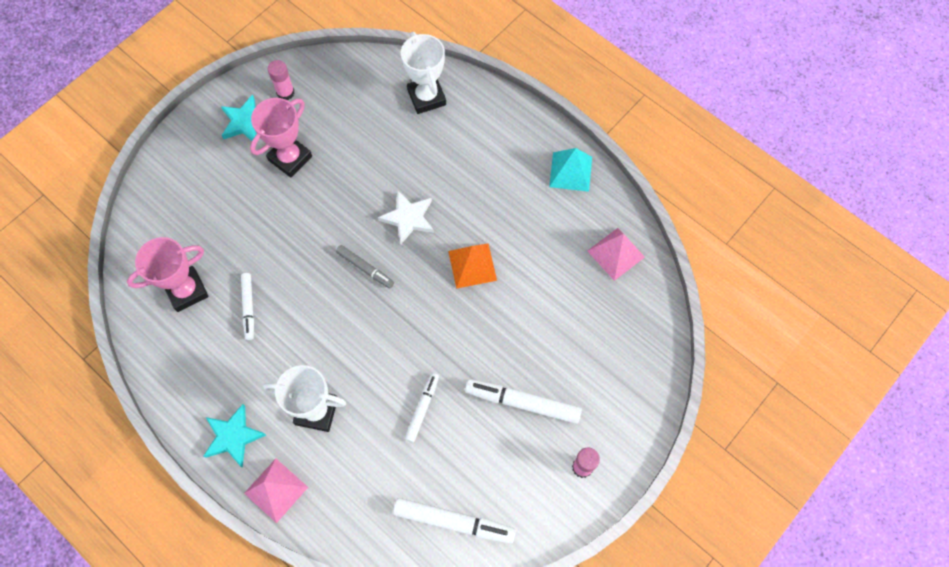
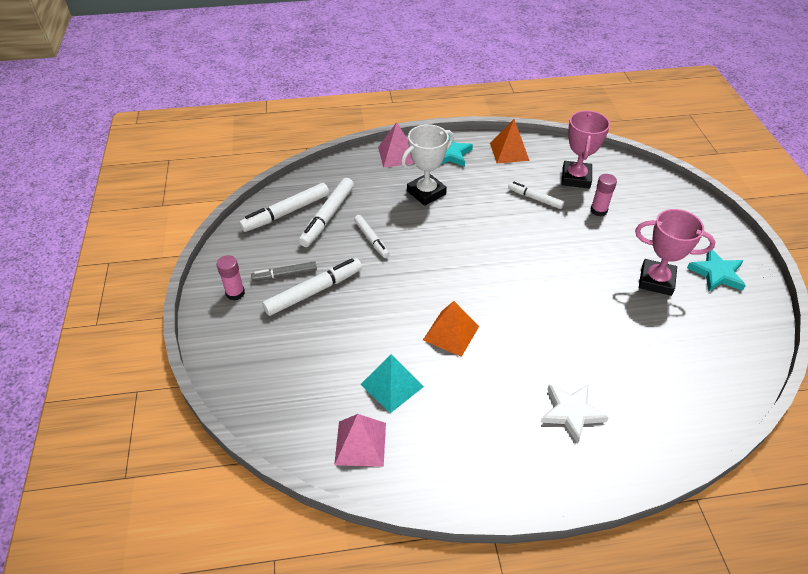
camera: 130 degrees right, 20 degrees down
(184, 379) = (509, 151): none -> orange pyramid
(285, 93) = (736, 313): pink glue stick -> pink glue stick (598, 210)
(290, 158) = (656, 280): pink trophy -> pink trophy turned 60 degrees counterclockwise
(365, 268) = (510, 270): grey marker -> grey marker (285, 275)
(408, 218) = (533, 320): white star -> white star (571, 413)
(426, 475) = (327, 217): none -> white marker
(427, 97) = (661, 413): white trophy -> none
(570, 171) = (477, 474): turquoise pyramid -> turquoise pyramid (392, 385)

